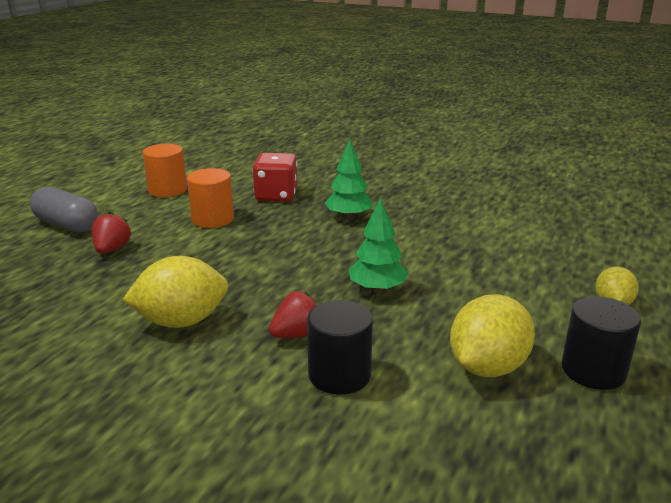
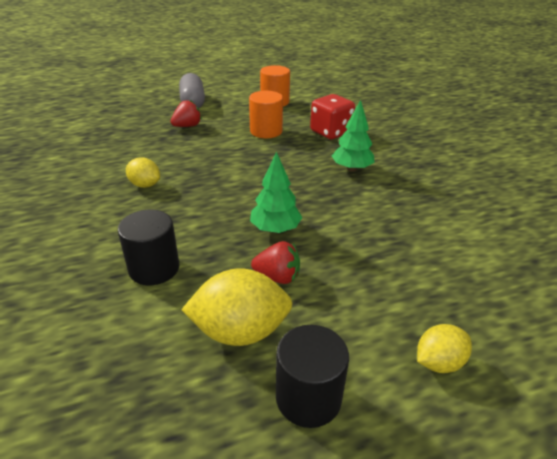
camera: 45 degrees right, 10 degrees up
(181, 321) = (145, 185): yellow lemon -> yellow lemon, size x0.59
(297, 334) = (179, 228): red strawberry -> red strawberry (277, 277)

